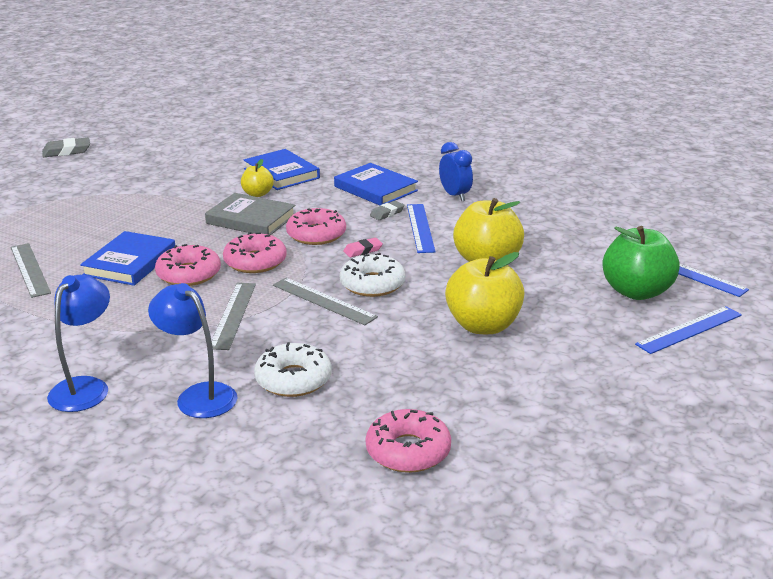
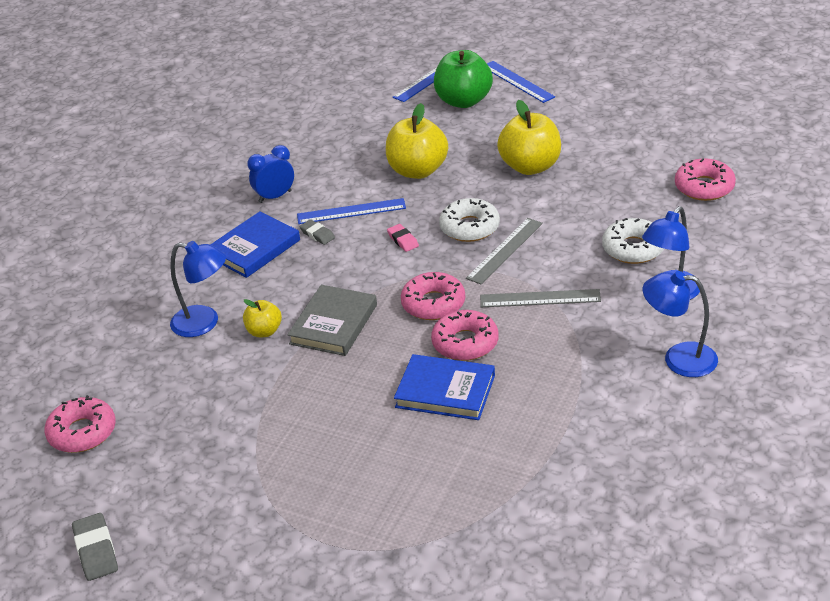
camera: 90 degrees left, 10 degrees up
(30, 269) = (470, 467): grey ruler -> none
(281, 173) = (204, 323): blue book -> blue lamp
(316, 234) = (369, 273): pink donut -> pink donut (82, 432)

